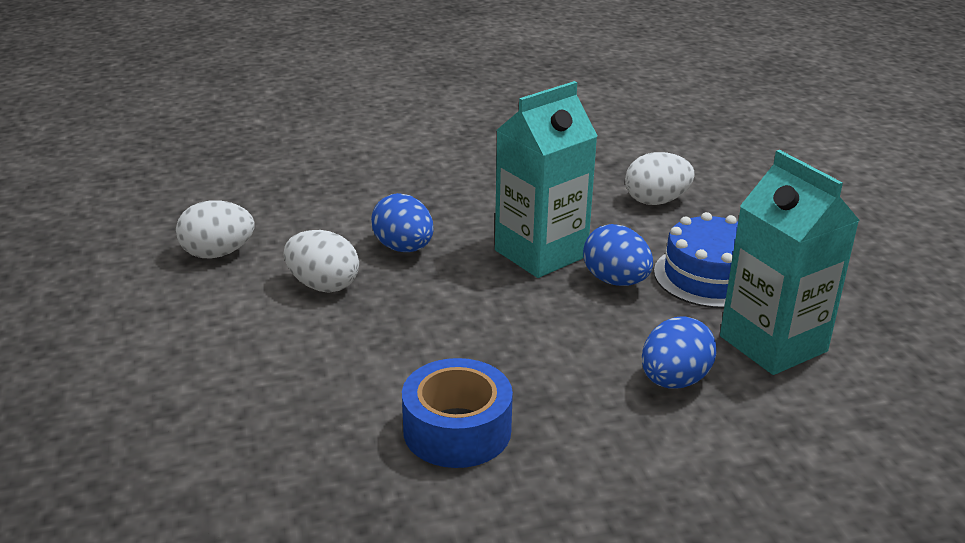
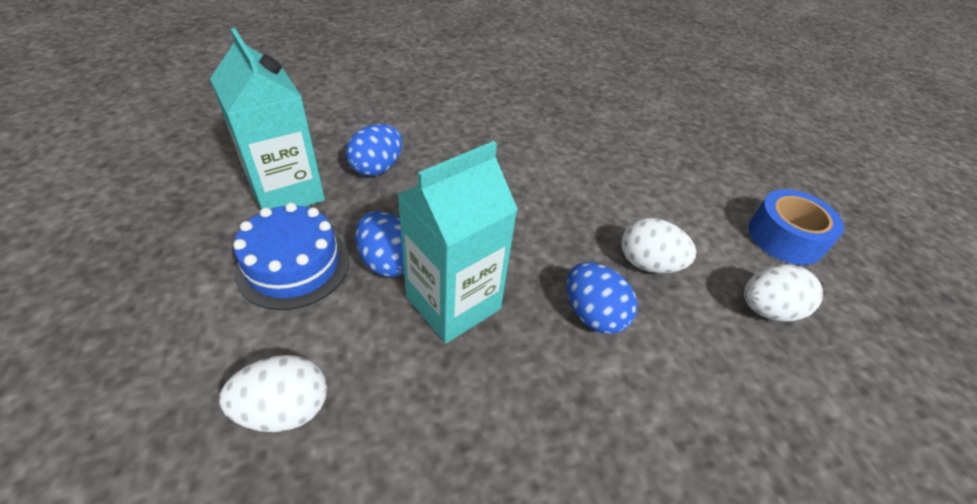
camera: 175 degrees right, 15 degrees up
(457, 430) = (518, 145): blue tape -> blue tape (785, 237)

